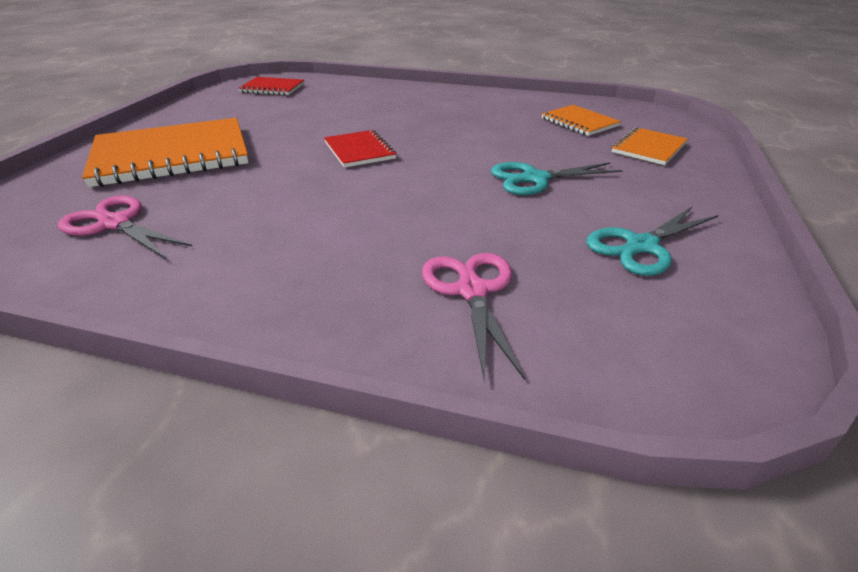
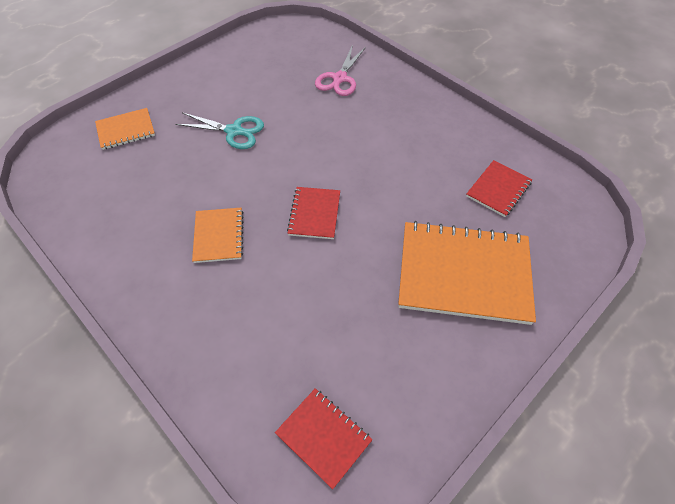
camera: 150 degrees left, 20 degrees up
(115, 224) = (498, 189): pink scissors -> red notebook
(579, 122) = (115, 182): orange notebook -> orange notebook (218, 236)
(641, 246) = (247, 71): turquoise scissors -> none

